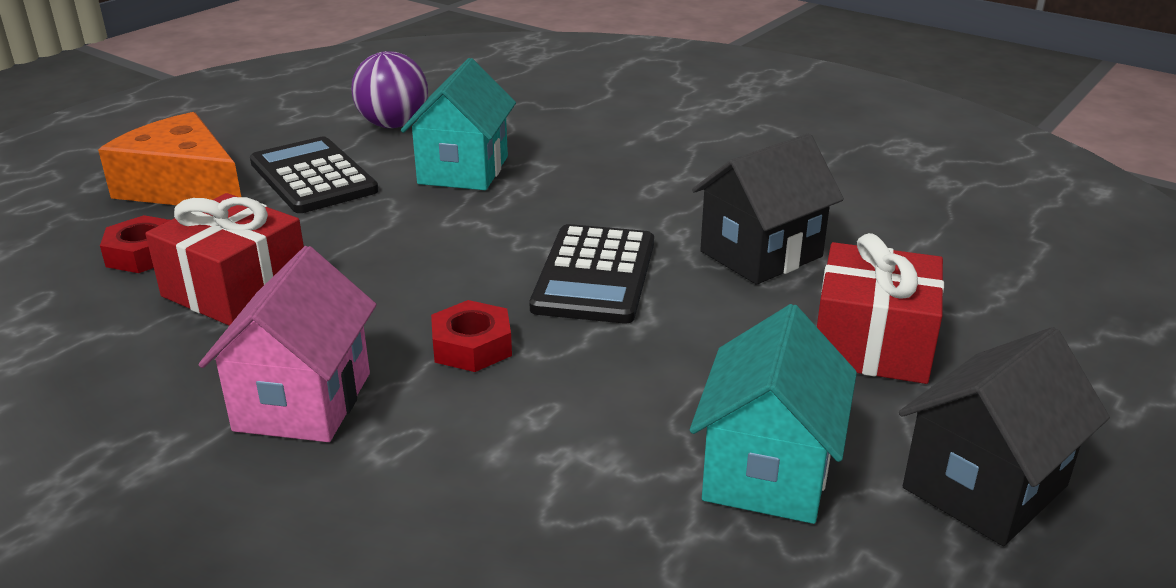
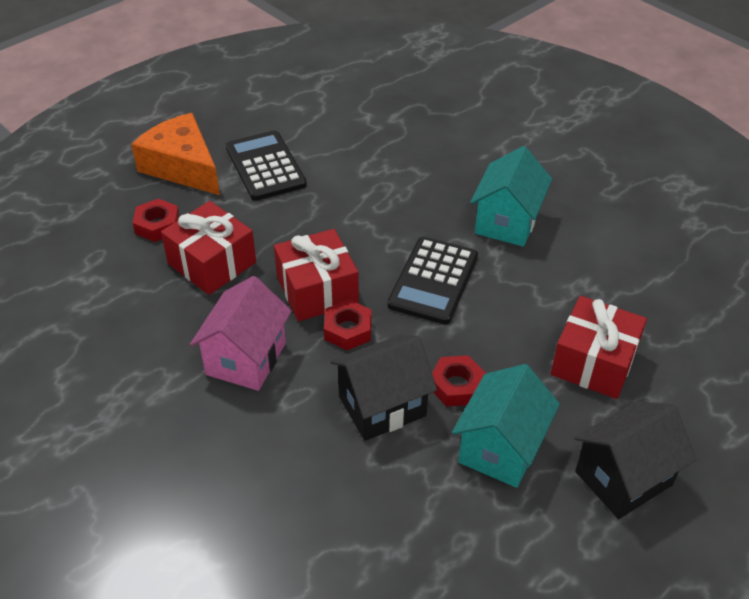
camera: 10 degrees right, 15 degrees up
(393, 125) = (323, 119): purple ball -> none
(413, 304) = (317, 290): none -> red gift
(463, 170) = (365, 171): turquoise house -> turquoise house (507, 222)
(667, 397) = (456, 386): none -> red nut
(761, 254) = (545, 276): black house -> black house (382, 406)

